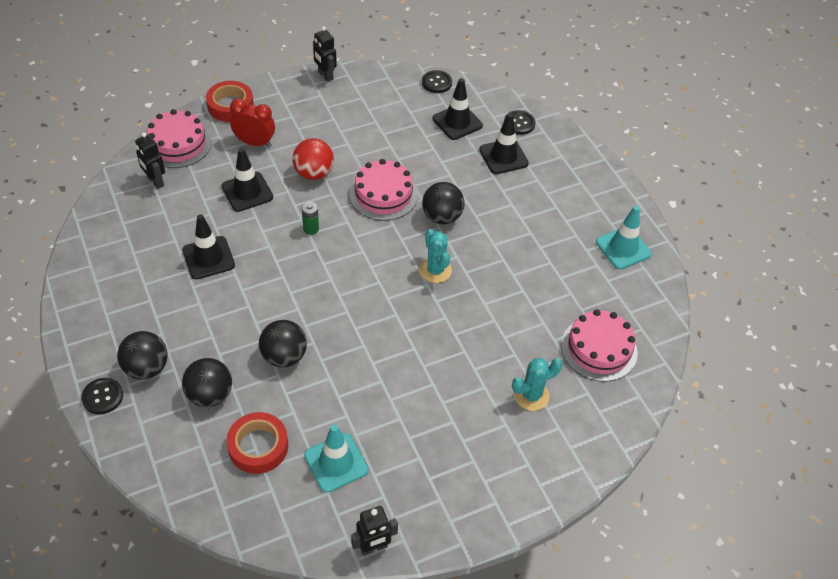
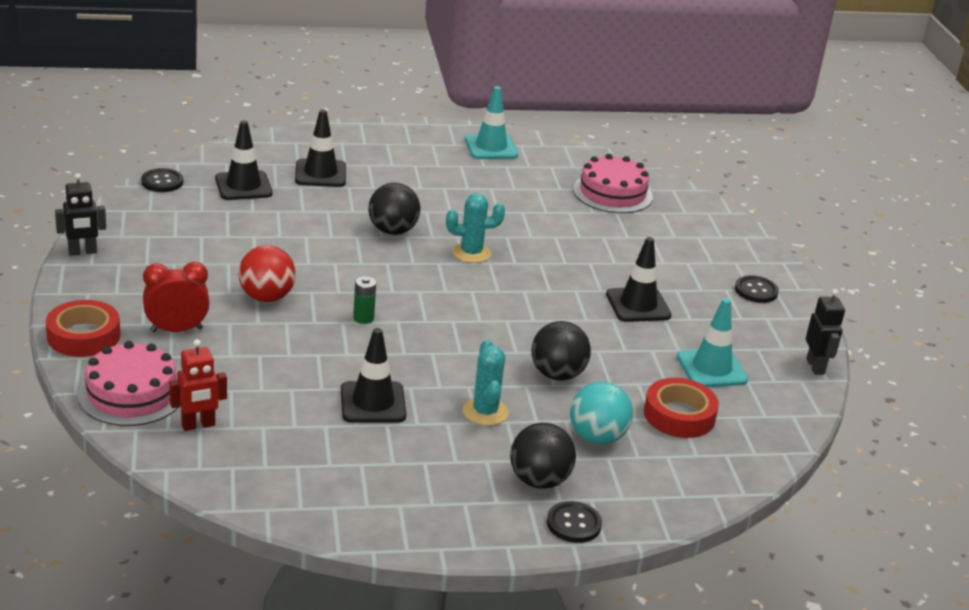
camera: 75 degrees left, 20 degrees down
(155, 181) = (198, 425): black robot -> red robot
(210, 395) = (597, 437): black ball -> turquoise ball
(247, 192) = (269, 352): black traffic cone -> black traffic cone (638, 305)
(255, 143) = (176, 330): red clock -> red clock turned 45 degrees clockwise
(383, 194) = (334, 258): pink cake -> none
(519, 123) = (273, 152): black button -> black button (756, 291)
(531, 395) = (657, 240): turquoise cactus -> turquoise cactus (485, 412)

